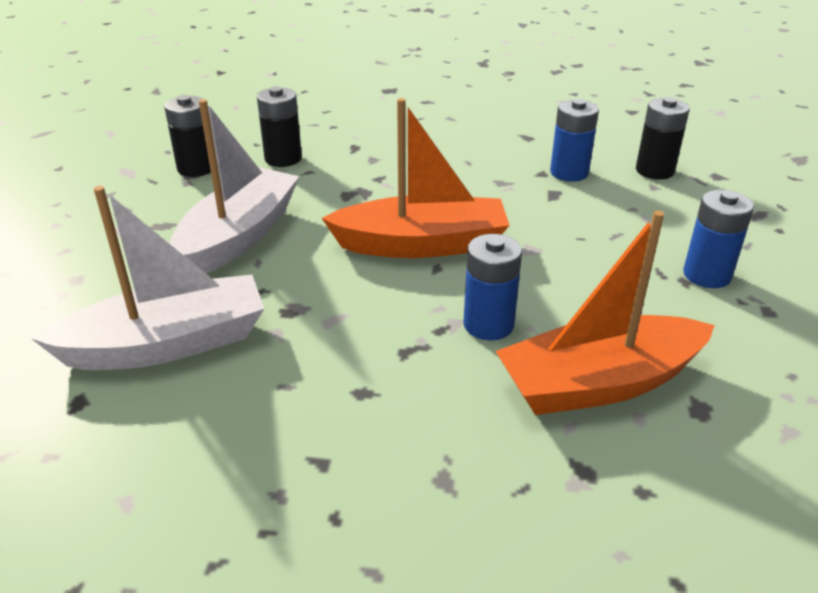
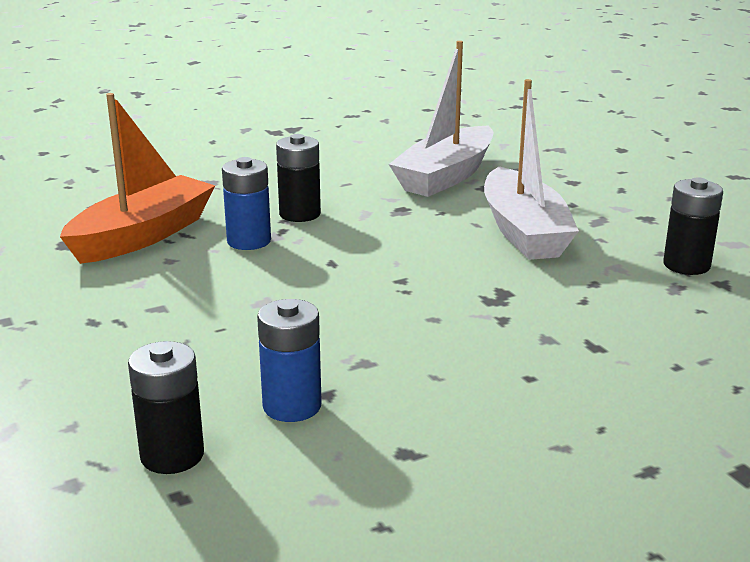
camera: 145 degrees right, 10 degrees down
(283, 159) = (635, 303): black battery -> black battery (300, 214)
(422, 244) = (366, 273): orange boat -> none
(706, 275) = (70, 332): blue battery -> none

